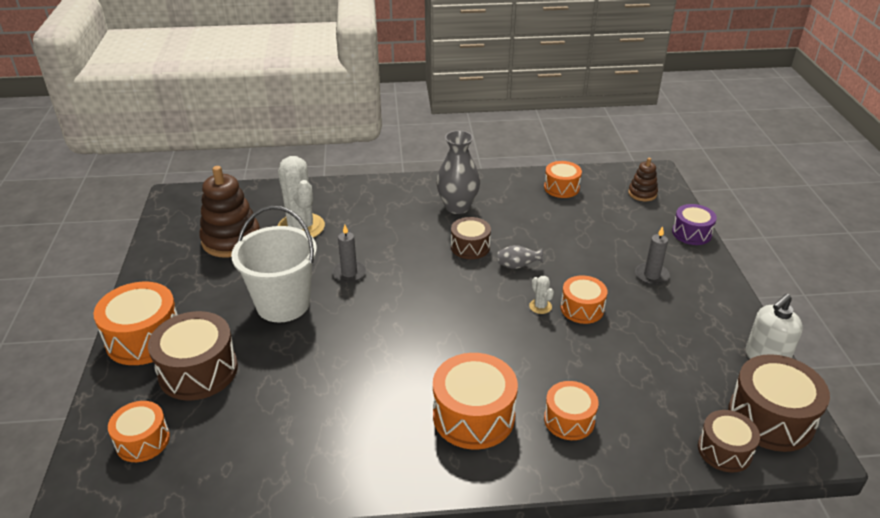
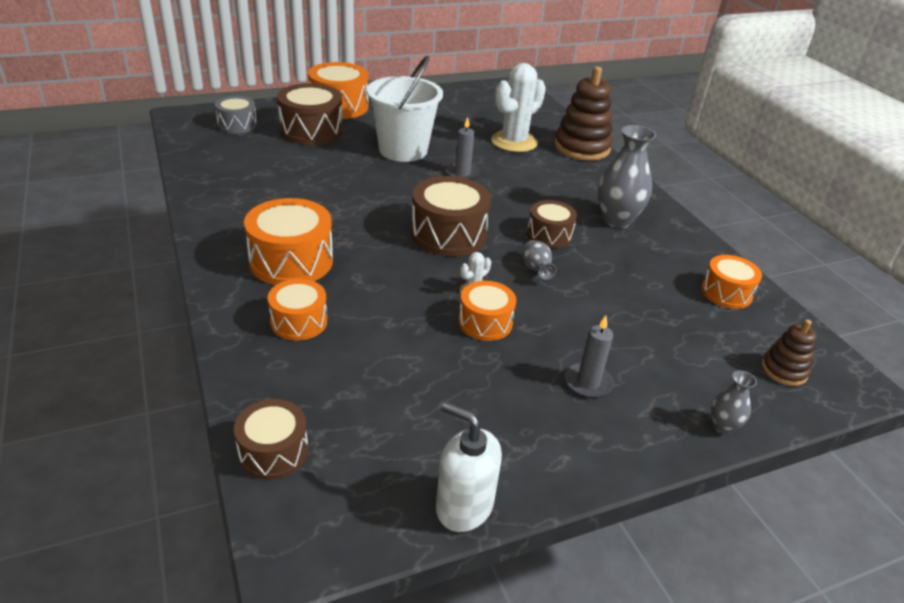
camera: 70 degrees right, 0 degrees up
(143, 441) = (237, 125): orange drum -> grey drum
(231, 240) = (474, 116): brown stacking toy -> brown stacking toy (581, 148)
(691, 233) = (723, 426): purple drum -> grey vase
(770, 418) = (340, 504): brown drum -> brown drum (448, 234)

